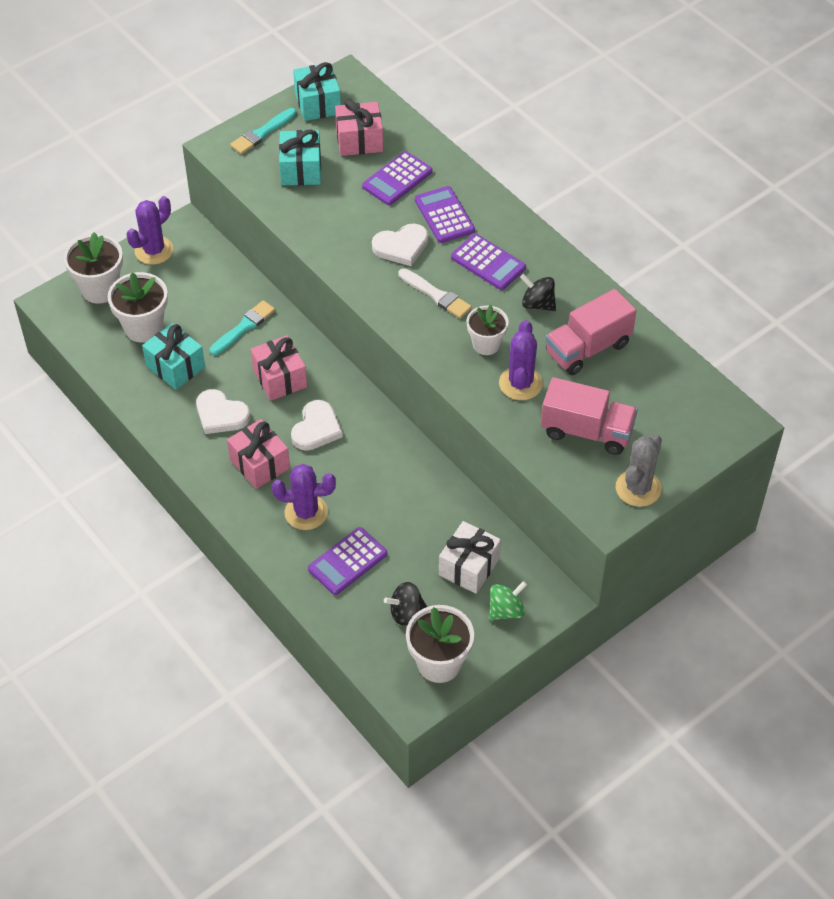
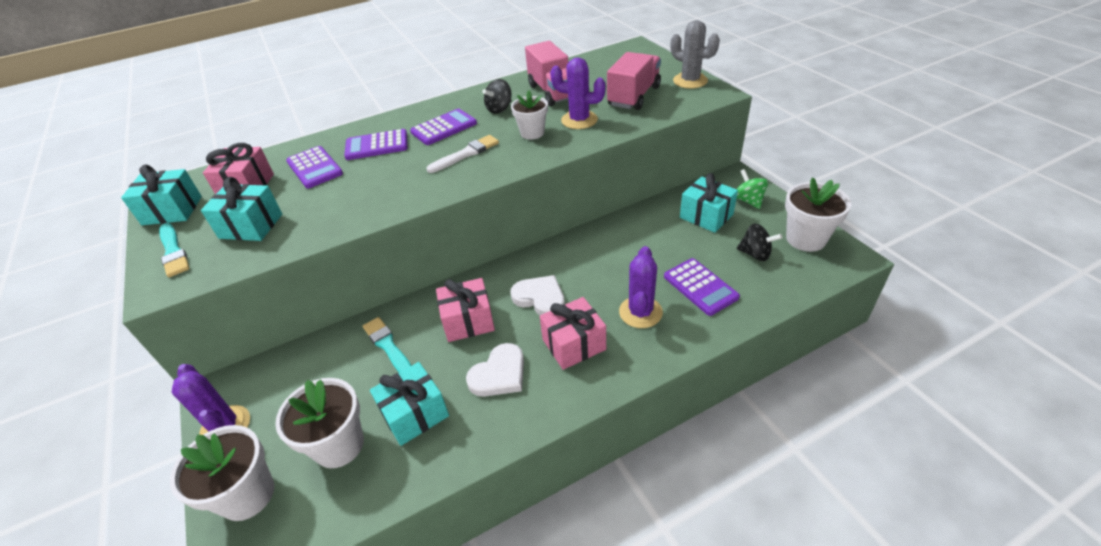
camera: 75 degrees left, 10 degrees down
(401, 247) = (398, 169): white heart -> none
(406, 612) = (755, 254): black spinning top -> black spinning top turned 60 degrees counterclockwise
(469, 567) = (706, 216): white gift -> turquoise gift

